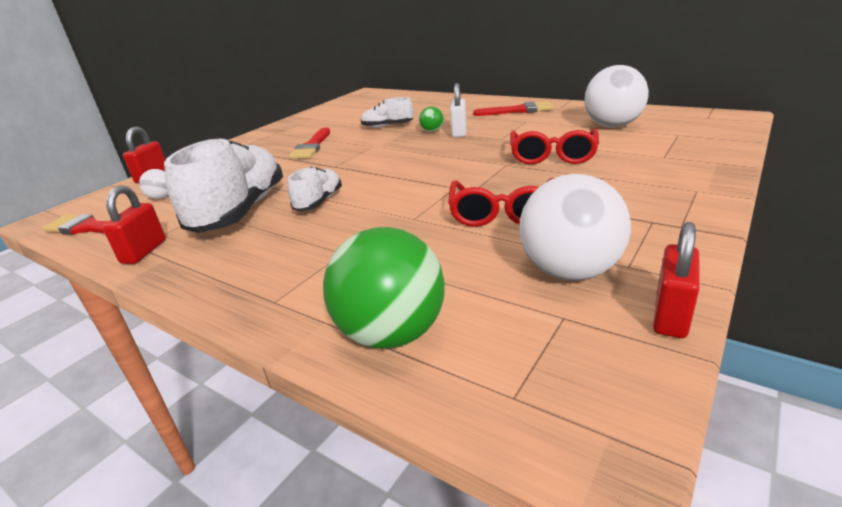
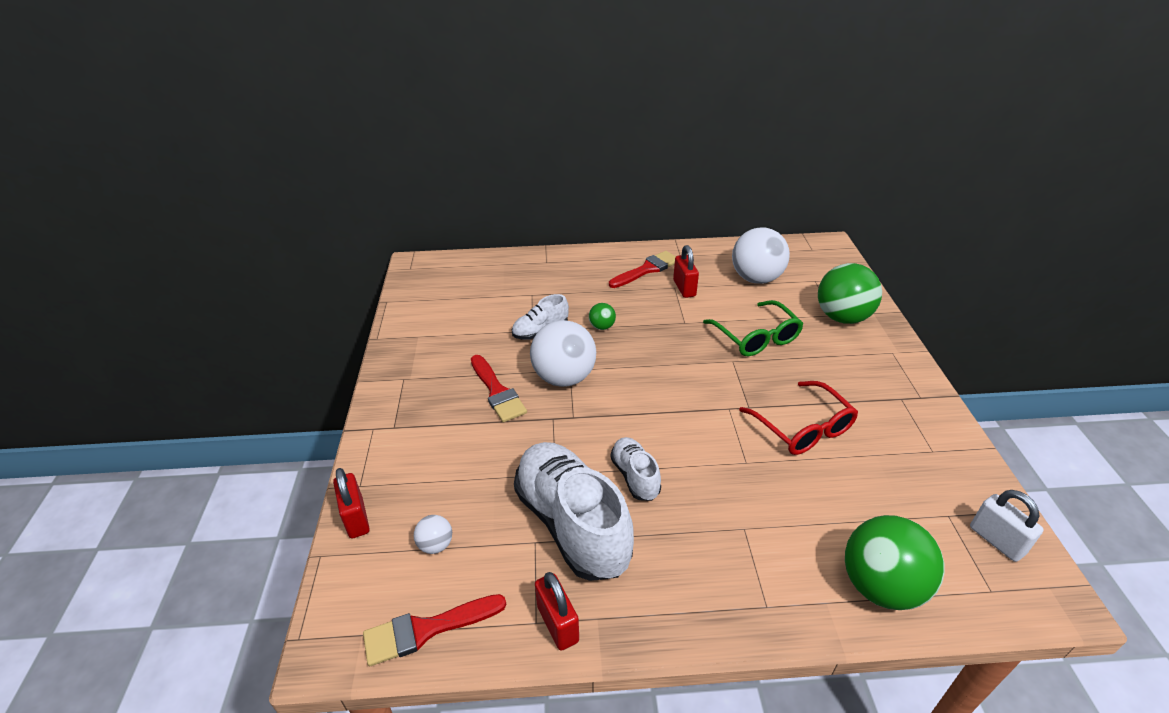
camera: 40 degrees left, 10 degrees up
(459, 132) = (632, 322): white padlock -> white padlock (996, 540)
(552, 156) = (756, 337): red glasses -> green glasses
(570, 272) = (910, 472): white ball -> white ball (564, 377)
(670, 159) = (842, 317): none -> green ball
(671, 315) = (992, 485): red padlock -> red padlock (684, 288)

